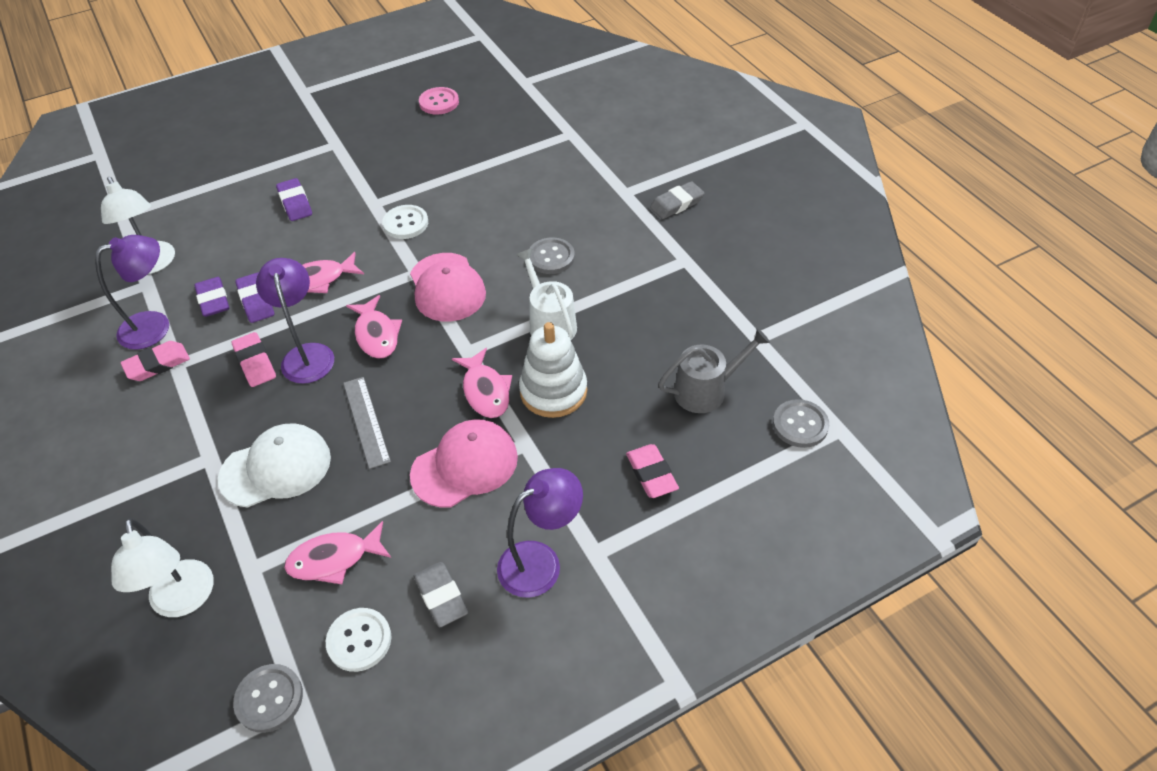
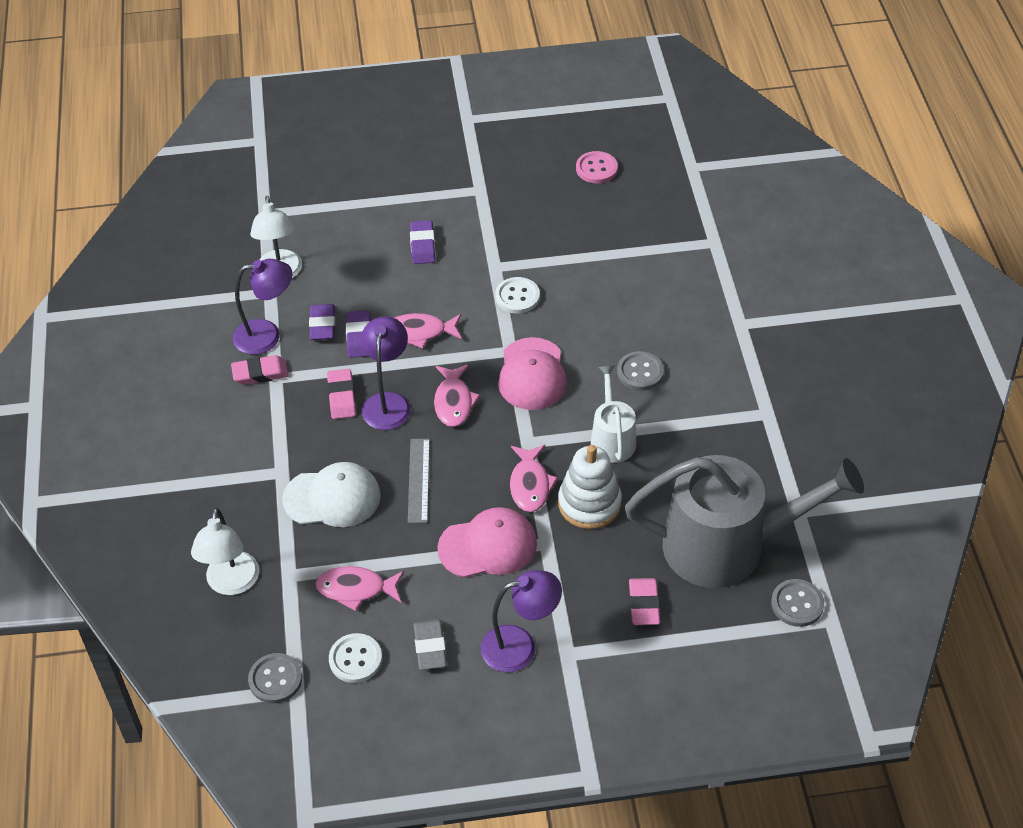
camera: 20 degrees right, 0 degrees up
(676, 204) = (786, 351): grey eraser -> none
(705, 390) = (726, 546): grey watering can -> grey watering can, size x2.05

